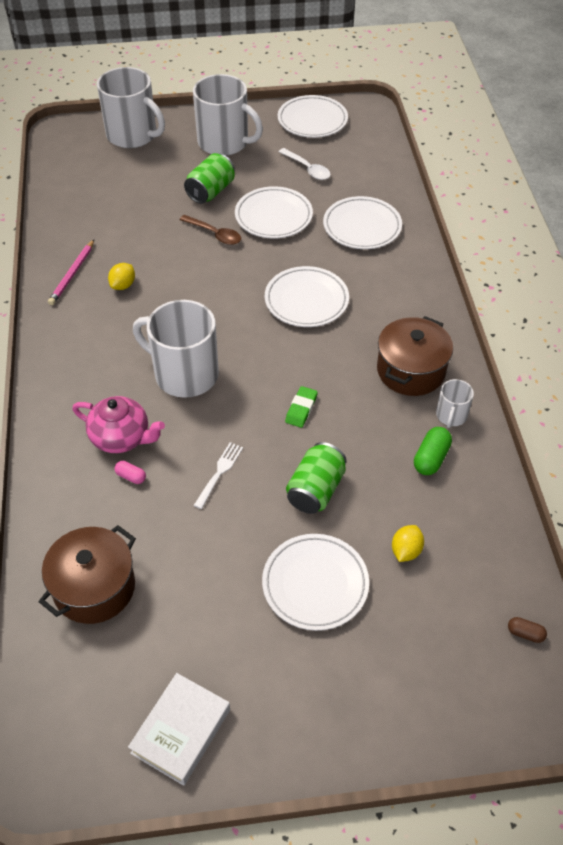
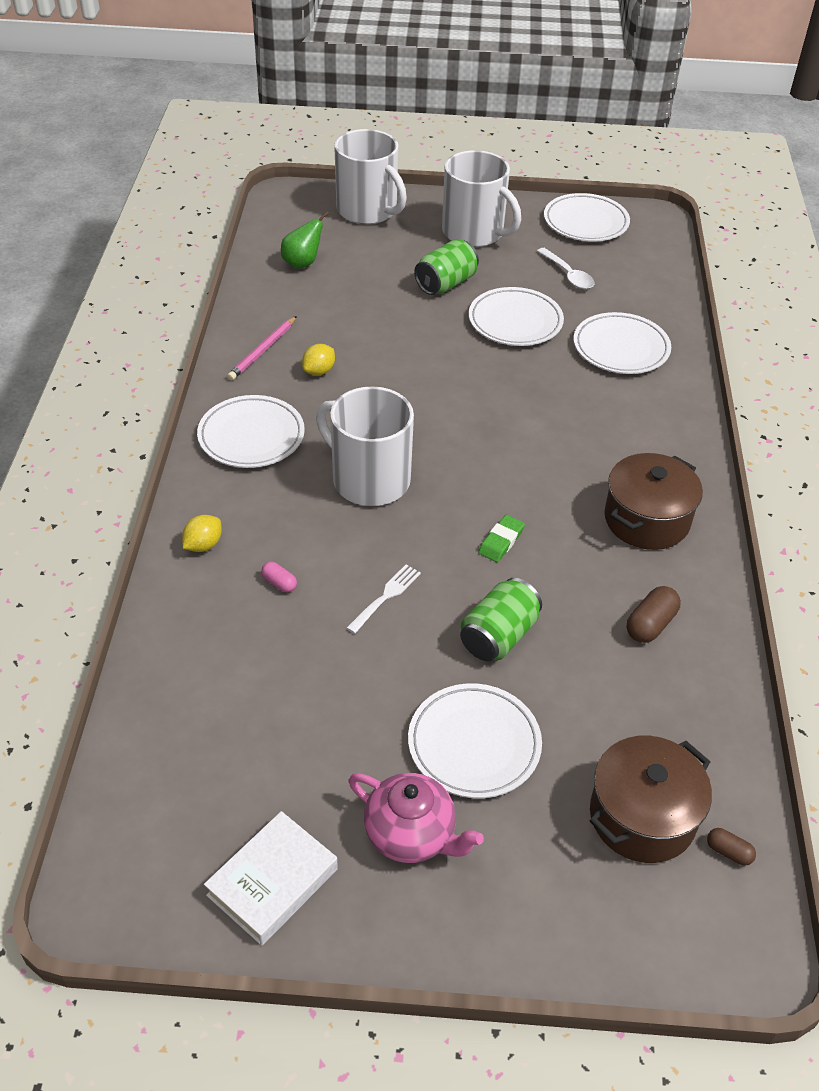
camera: 10 degrees right, 5 degrees down
(88, 190) = (302, 263): none -> green pear
(94, 587) = (207, 699): brown pot -> brown pot (642, 816)
(121, 438) = (278, 538): pink teapot -> pink teapot (411, 834)
(215, 234) = (440, 331): brown spoon -> none
(306, 300) = (534, 420): white plate -> white plate (251, 436)
(406, 551) = (596, 726): yellow lemon -> yellow lemon (203, 545)
(431, 458) = (650, 624): green capsule -> brown capsule
(451, 415) = (686, 579): white mug -> none

